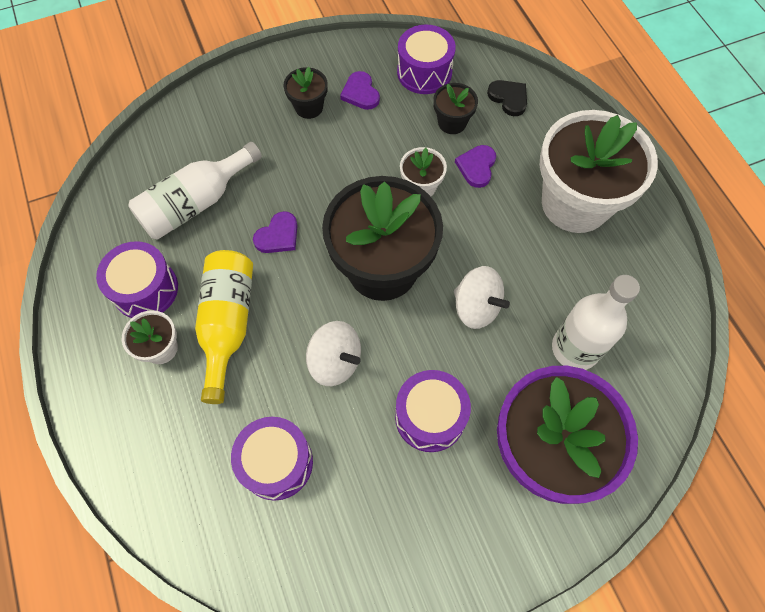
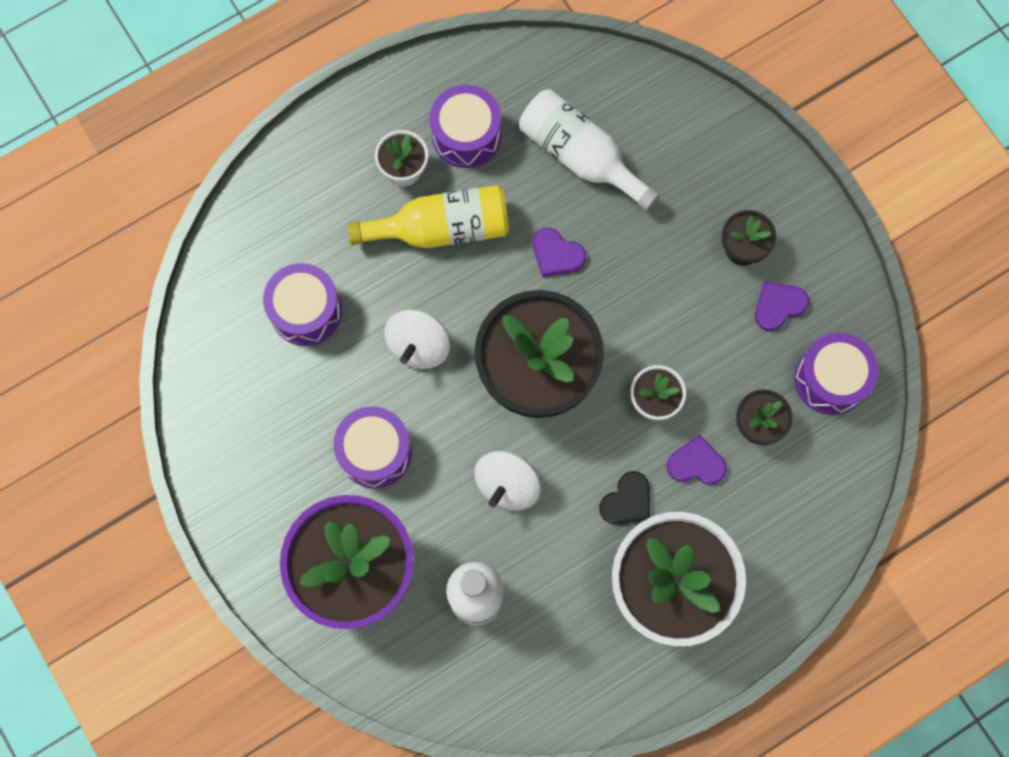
camera: 80 degrees right, 10 degrees up
(508, 98) = (812, 492): black heart -> black heart (627, 501)

